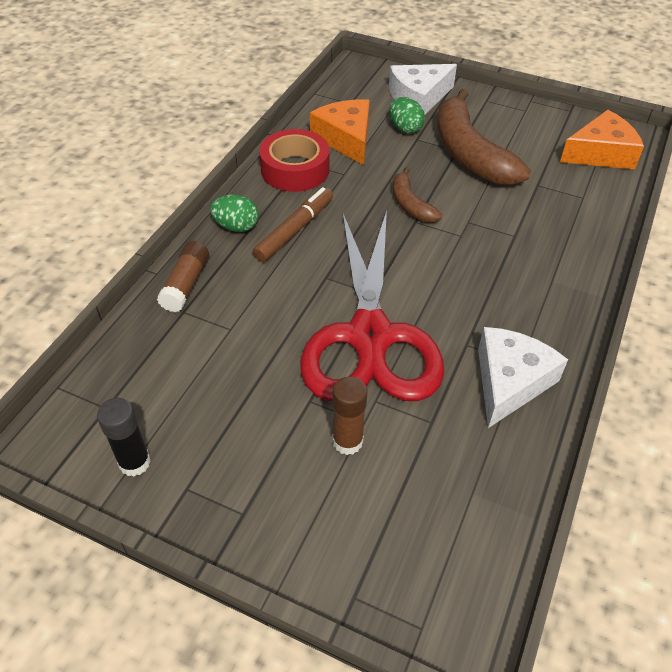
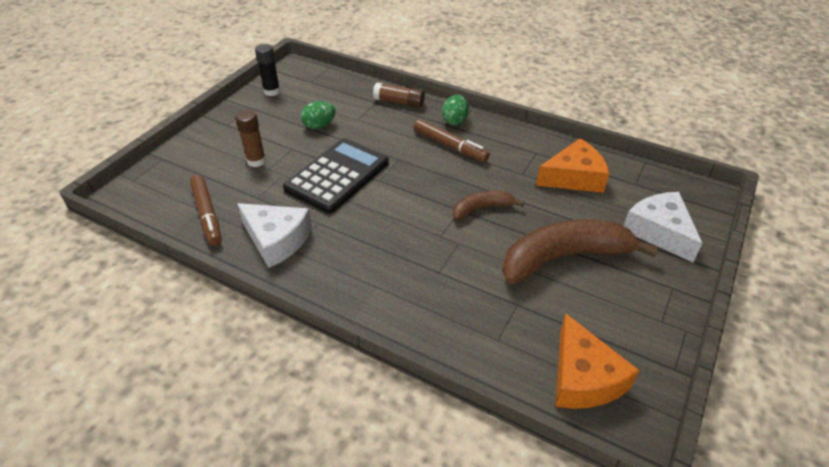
camera: 95 degrees right, 5 degrees down
(295, 169) = (525, 148): red tape -> none
(370, 336) = (337, 176): red scissors -> black calculator
(405, 128) = (599, 216): green egg -> green egg (319, 126)
(482, 477) = (207, 215): none -> brown marker

